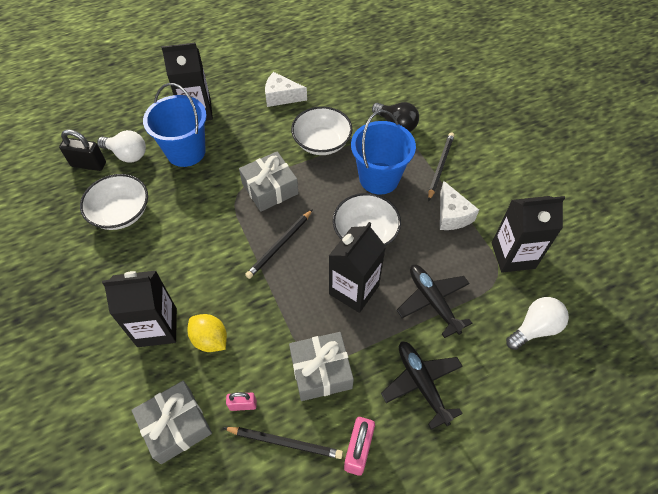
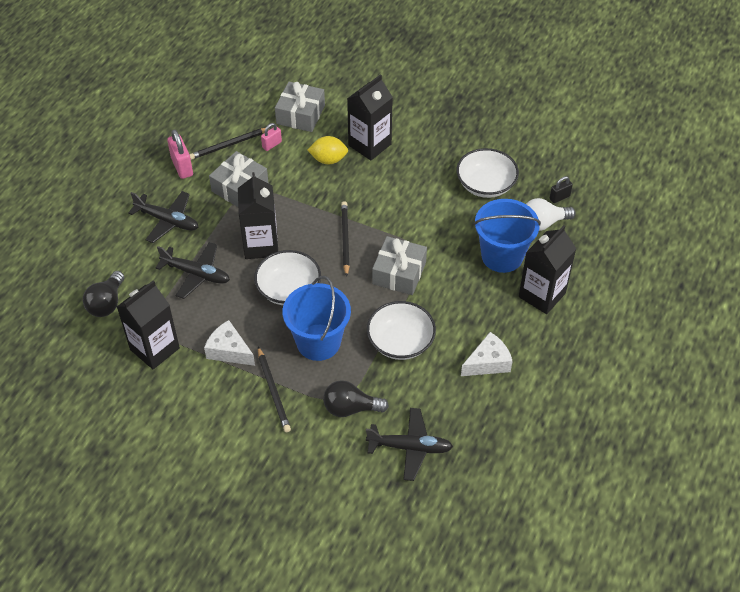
camera: 140 degrees right, 5 degrees down
(88, 164) = (559, 197): black padlock -> black padlock, size x0.61
(380, 84) = (410, 447): none -> black plane
(534, 328) = (107, 303): white light bulb -> black light bulb

